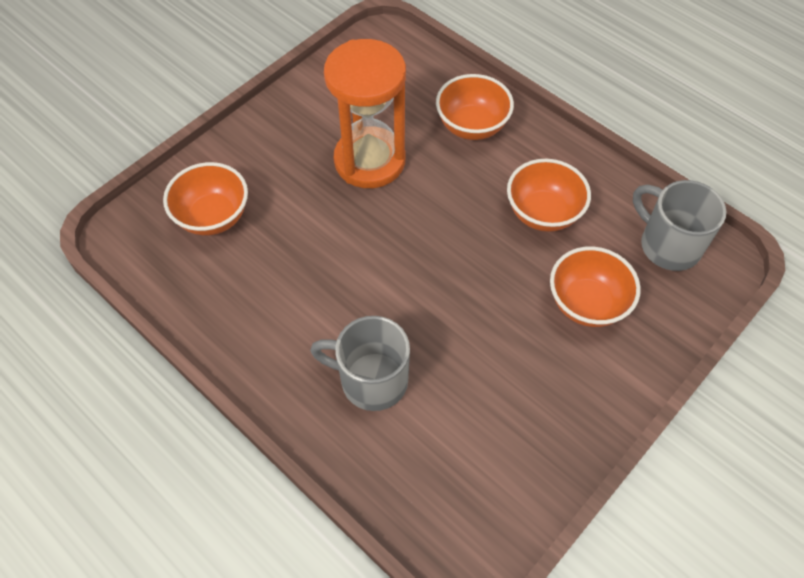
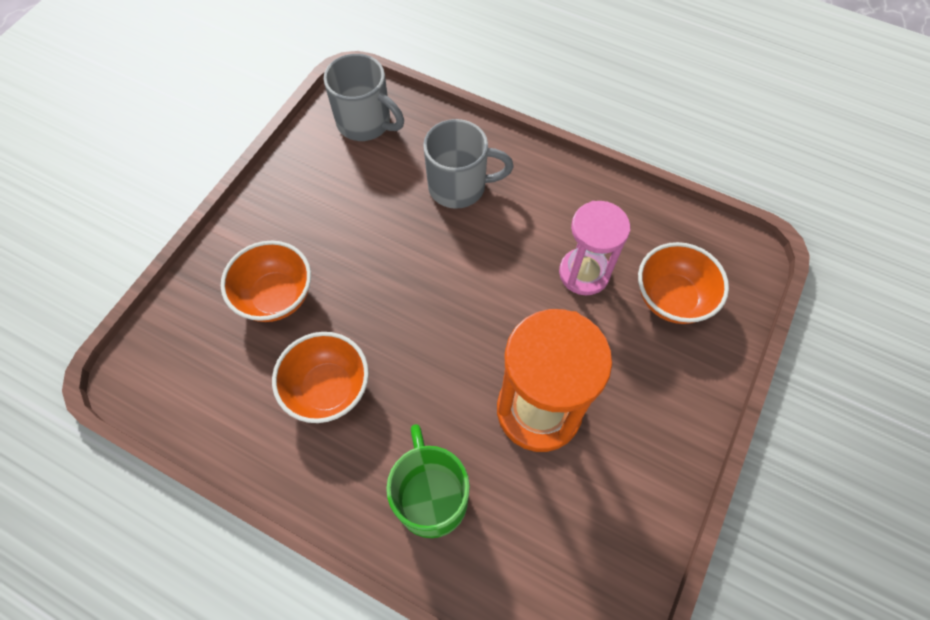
camera: 165 degrees right, 5 degrees up
(280, 257) = (584, 273): none -> pink hourglass
(472, 126) = (431, 497): orange bowl -> green mug
(668, 245) = (189, 383): grey mug -> grey mug (365, 123)

